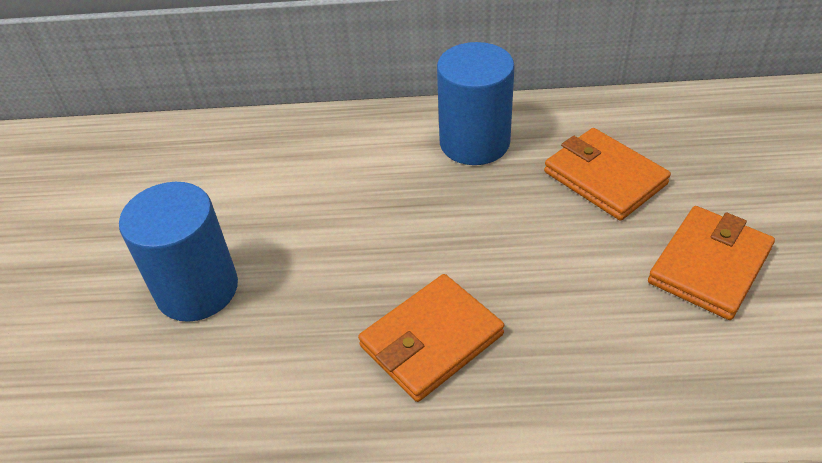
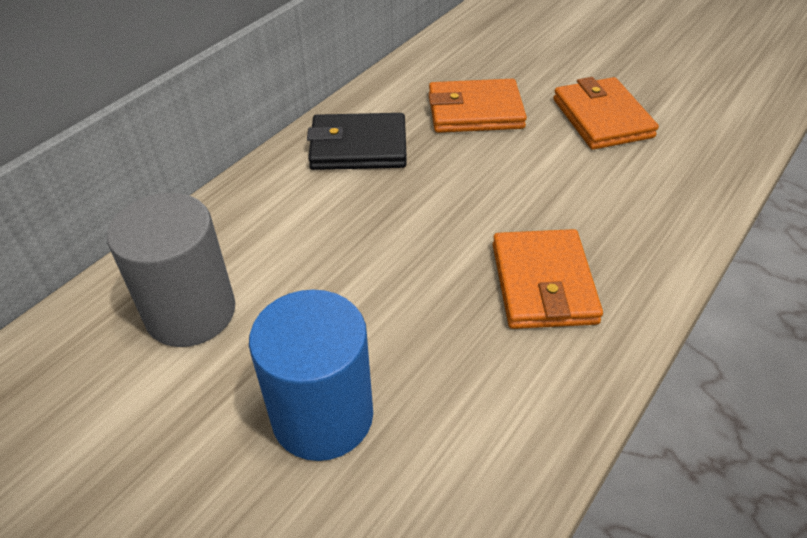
camera: 55 degrees left, 0 degrees up
(232, 173) = (190, 312): none -> grey cylinder
(474, 142) = (358, 147): blue cylinder -> black wallet

